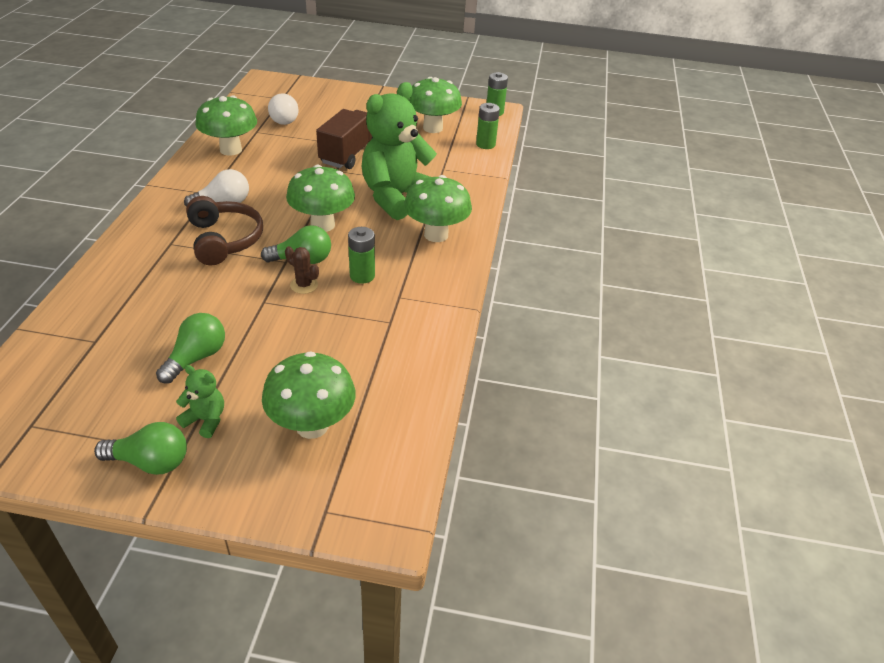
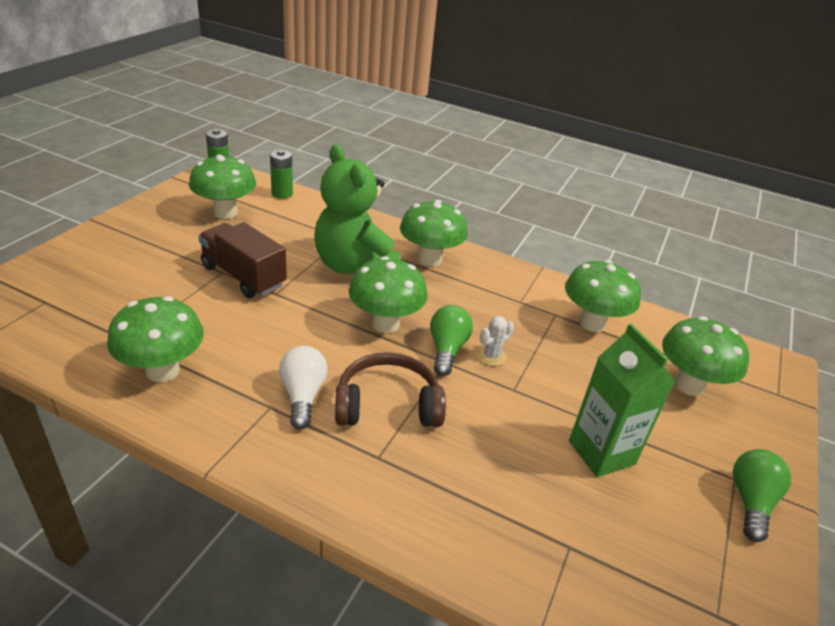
camera: 75 degrees left, 5 degrees down
(196, 358) = (601, 452): green light bulb -> green carton
(206, 420) = (690, 455): green teddy bear -> none
(283, 119) = (110, 310): white light bulb -> none
(304, 285) = (491, 356): brown cactus -> white cactus
(362, 276) = (484, 316): green battery -> none
(388, 349) = (592, 323): none -> green mushroom

